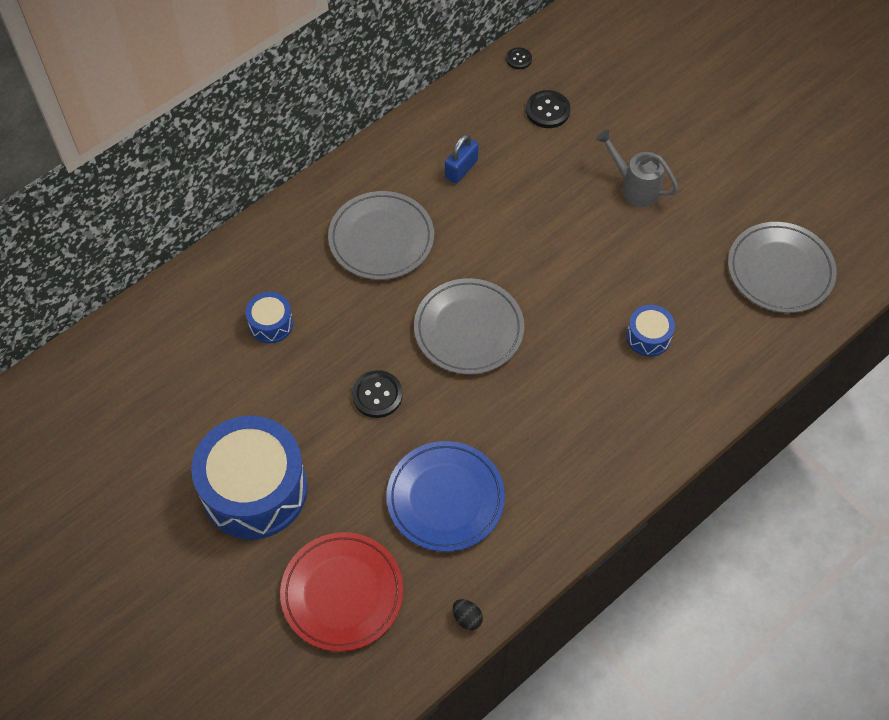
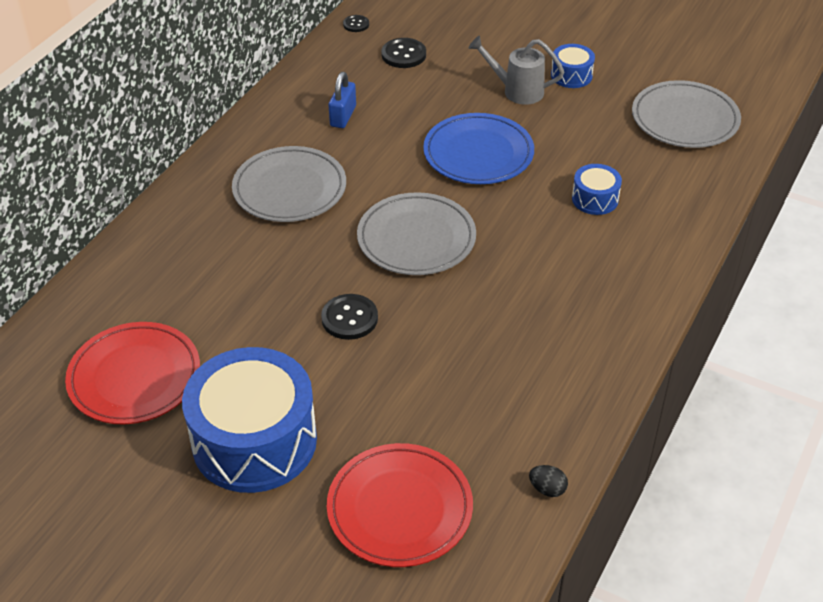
camera: 20 degrees left, 15 degrees down
(183, 395) = (134, 377): none -> red plate
(271, 324) = (205, 288): blue drum -> blue drum (571, 75)
(445, 498) = (467, 387): blue plate -> blue plate (478, 153)

